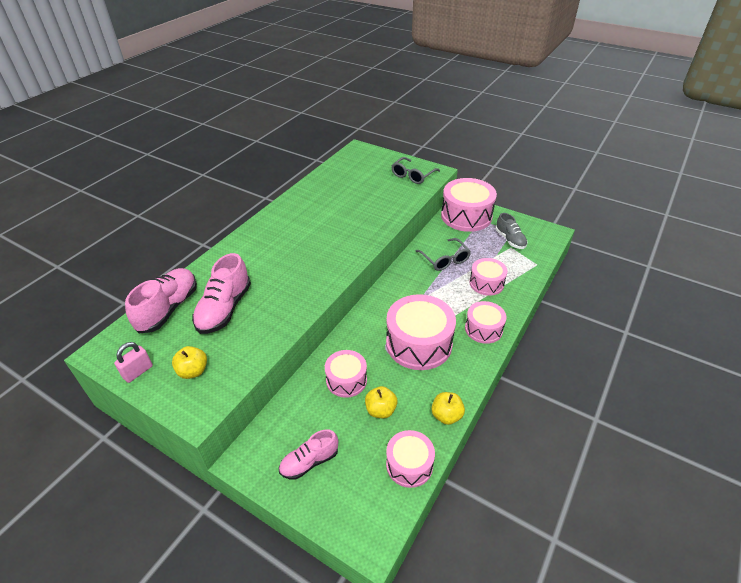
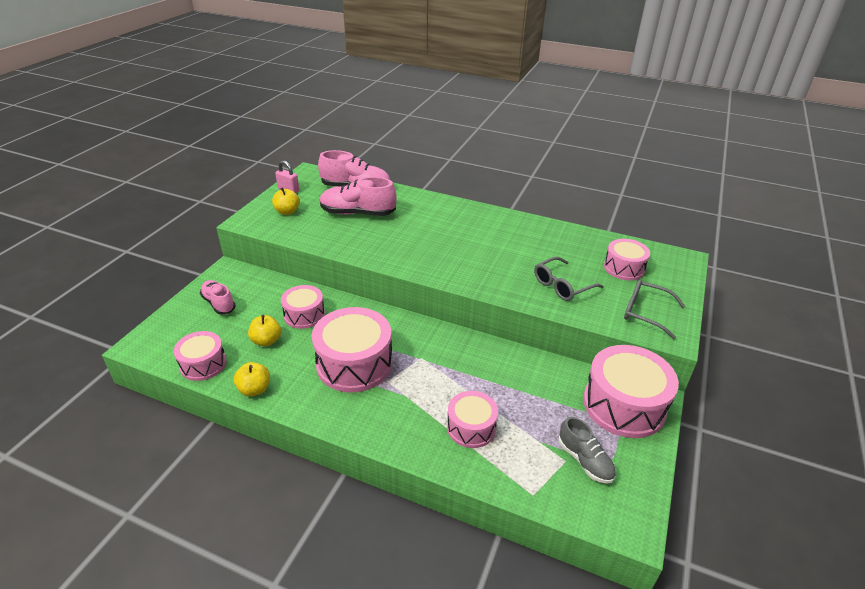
camera: 80 degrees right, 5 degrees down
(445, 259) = (509, 382): grey glasses -> grey glasses (562, 286)
(483, 329) = (382, 422): pink drum -> pink drum (624, 268)
(510, 240) = (584, 460): grey shoe -> grey shoe turned 90 degrees counterclockwise

